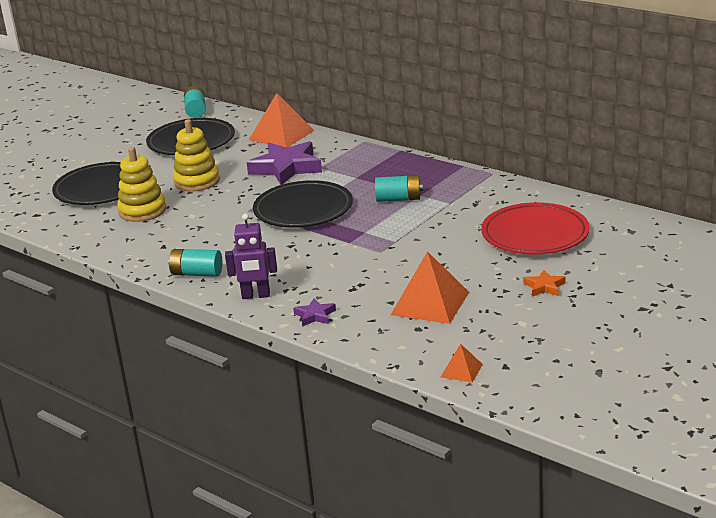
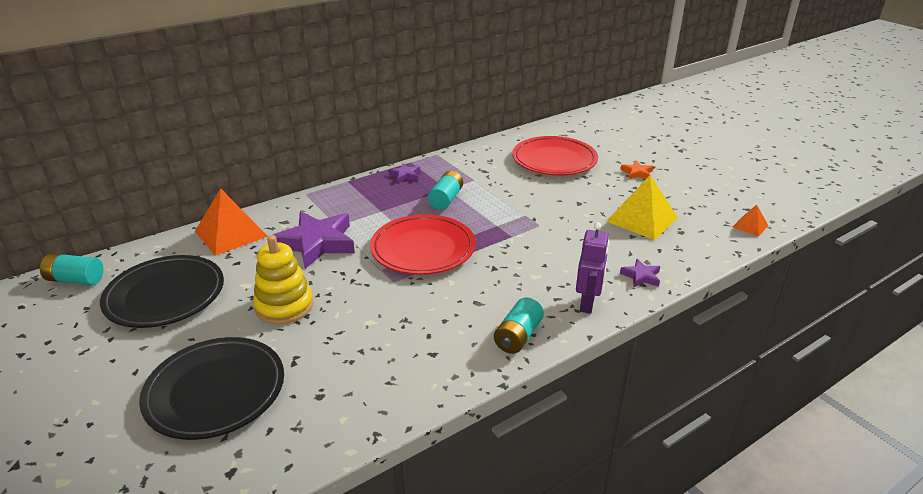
camera: 75 degrees left, 5 degrees up
(142, 211) = (322, 359): yellow stacking toy -> none
(303, 209) = (423, 249): black plate -> red plate
(430, 303) = (642, 219): orange pyramid -> yellow pyramid
(432, 170) = (405, 175): none -> purple star

